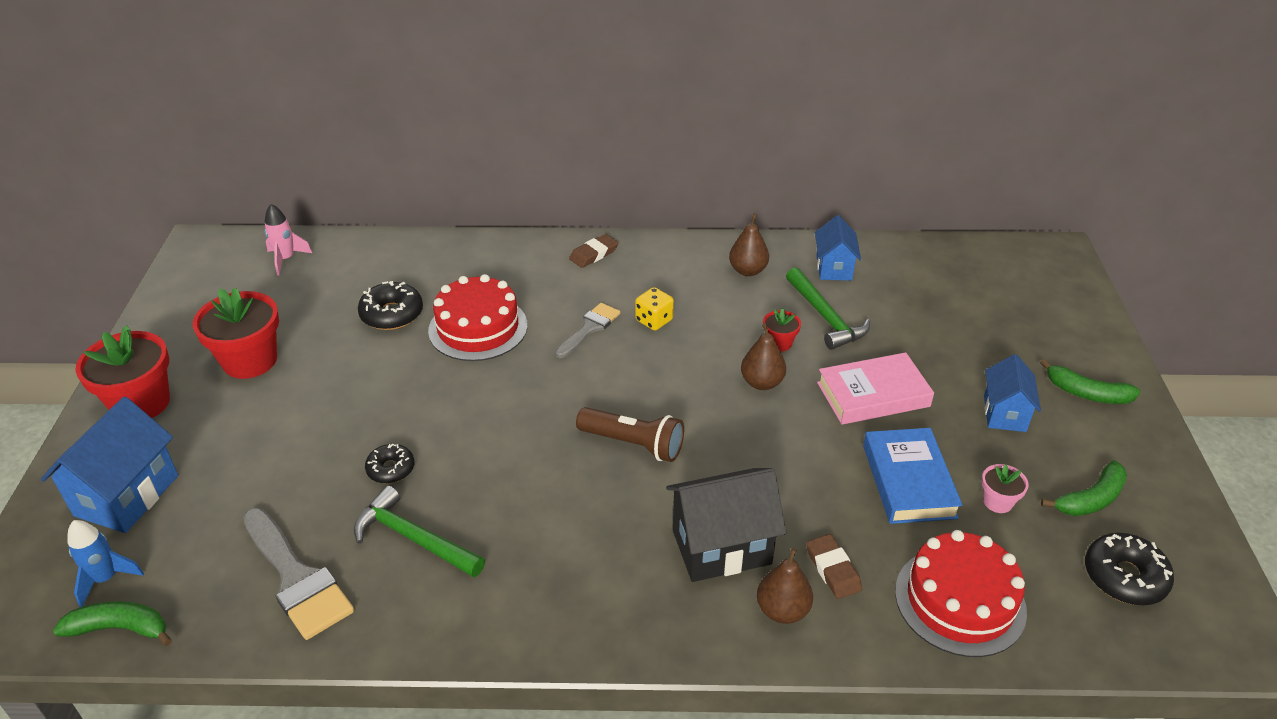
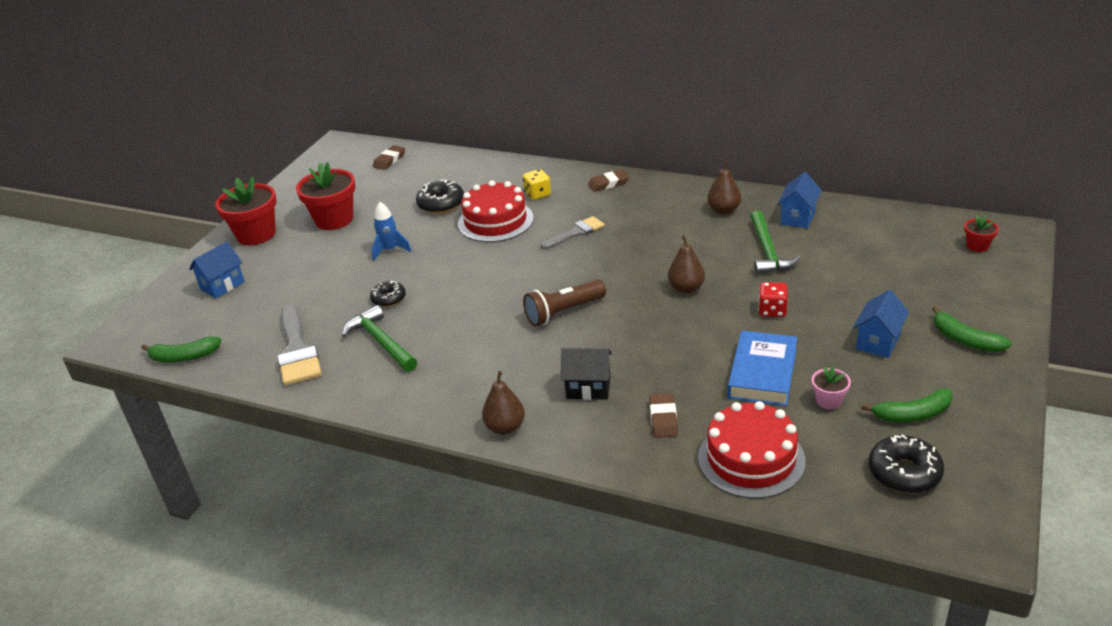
camera: 25 degrees right, 5 degrees down
(106, 579) = (189, 329): blue rocket -> blue rocket (390, 250)
(120, 628) = (184, 357): green banana -> green banana turned 150 degrees clockwise
(126, 495) = (222, 285): blue house -> blue house, size x0.63
(286, 259) = (389, 160): pink rocket -> brown eraser
(633, 444) = (563, 312): brown flashlight -> brown flashlight turned 105 degrees clockwise
(654, 320) = (627, 234): yellow dice -> yellow dice (537, 194)
(721, 547) = (588, 388): black house -> black house, size x0.63
(779, 343) = (717, 264): red flower pot -> red flower pot (977, 246)
(782, 610) = (608, 436): brown pear -> brown pear (505, 427)
(873, 395) = (772, 310): pink book -> red dice

